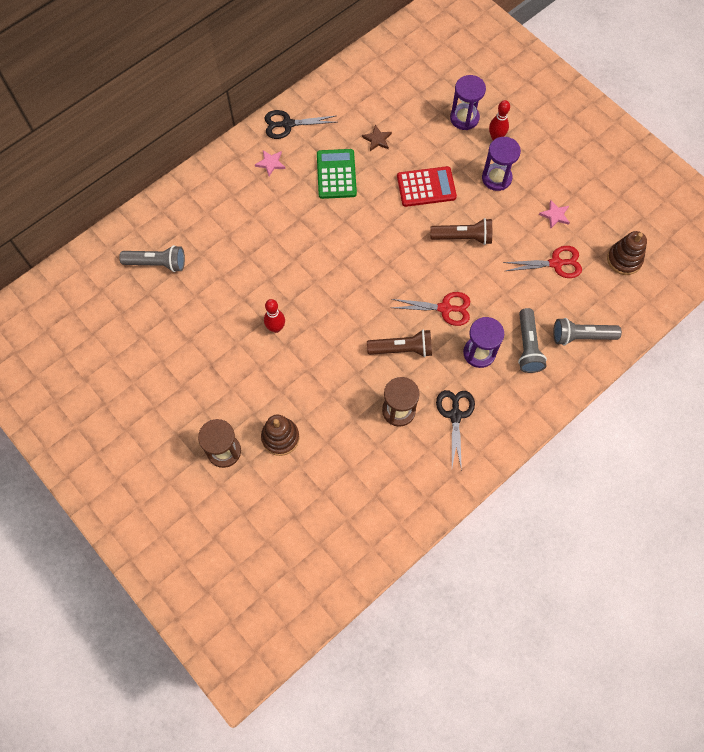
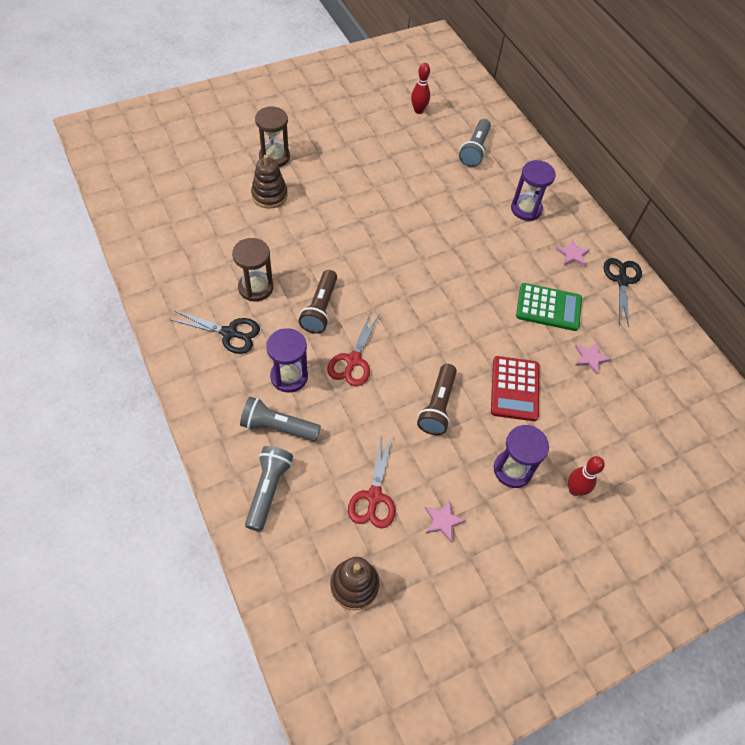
camera: 100 degrees right, 10 degrees down
(276, 328) = (380, 216): red bowling pin -> red bowling pin (418, 110)
(377, 139) = (590, 358): brown star -> pink star
(464, 118) = (610, 461): purple hourglass -> purple hourglass (526, 209)

